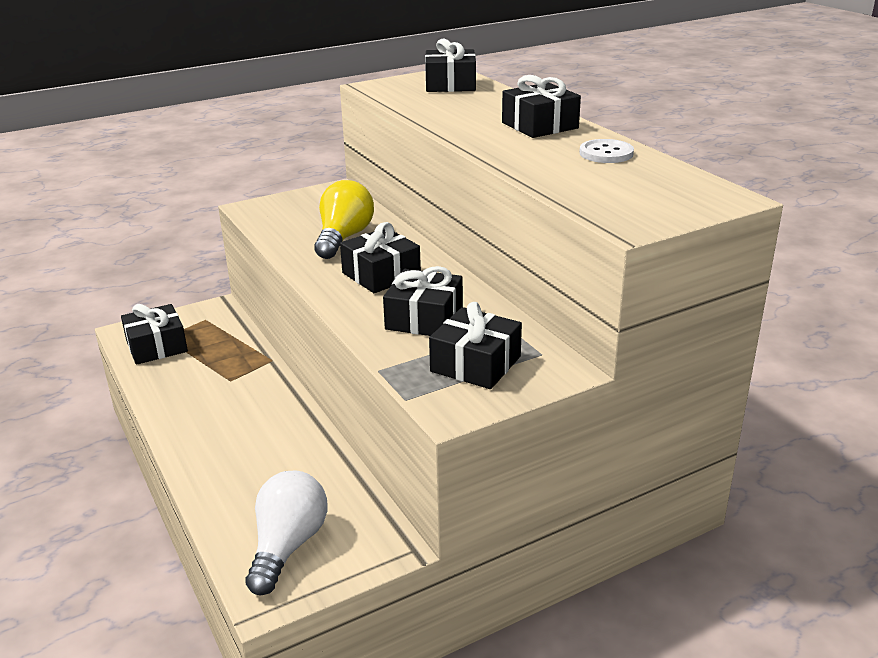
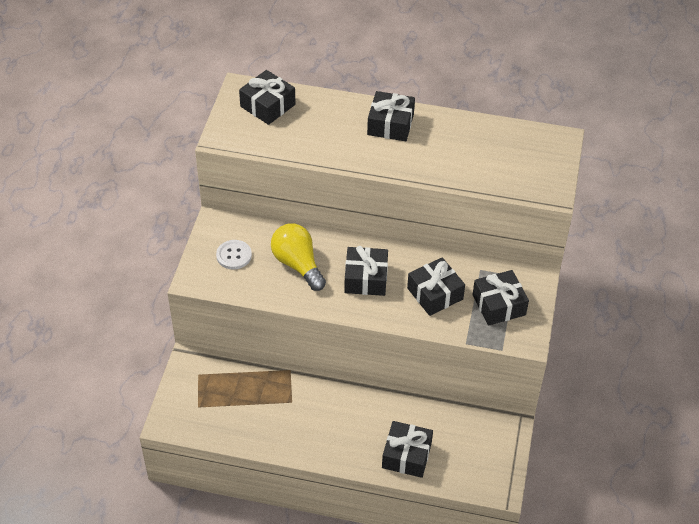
camera: 50 degrees left, 20 degrees up
(156, 346) = (207, 416): black gift -> black gift (406, 455)
(287, 546) = (472, 460): white light bulb -> none
(606, 153) = (461, 133): white button -> white button (234, 255)

